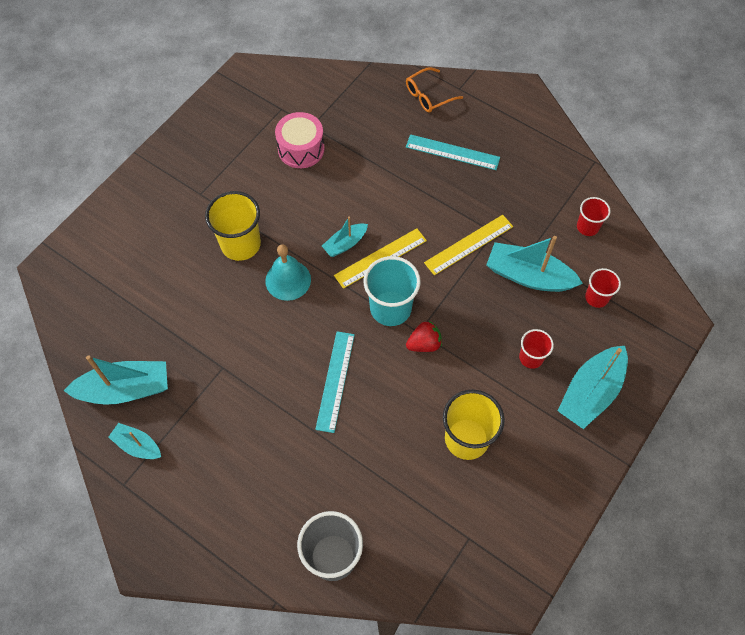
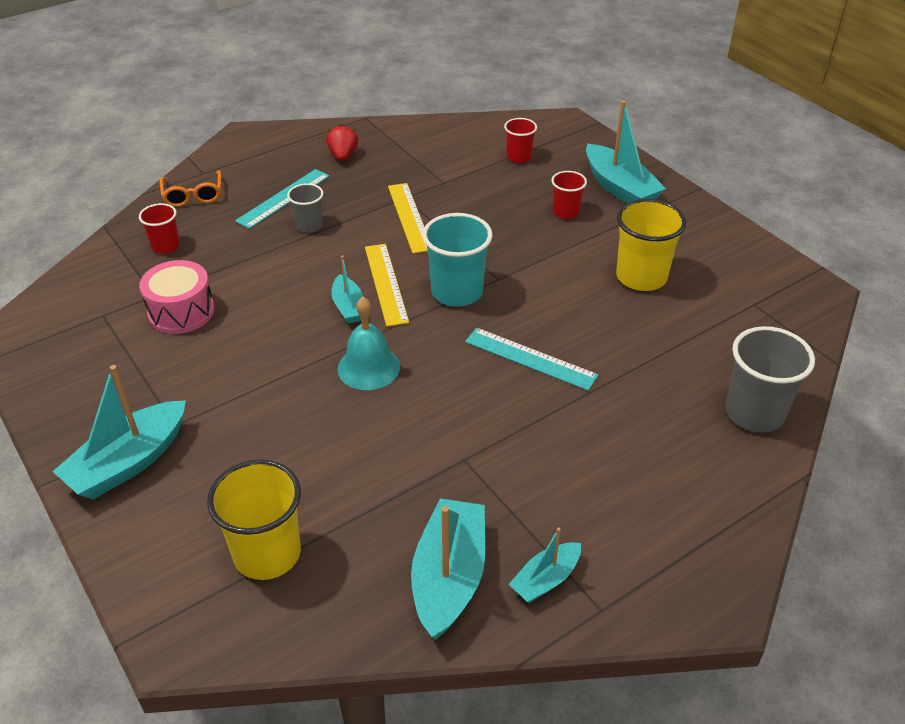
camera: 70 degrees left, 20 degrees down
(240, 244) = (286, 400): yellow cup -> yellow cup (267, 553)
(424, 344) = (515, 278): red strawberry -> red strawberry (343, 156)
(426, 182) = (309, 225): none -> grey cup
(528, 276) = (471, 189): turquoise boat -> turquoise boat (129, 462)
(587, 227) = (437, 141): red cup -> red cup (165, 246)

